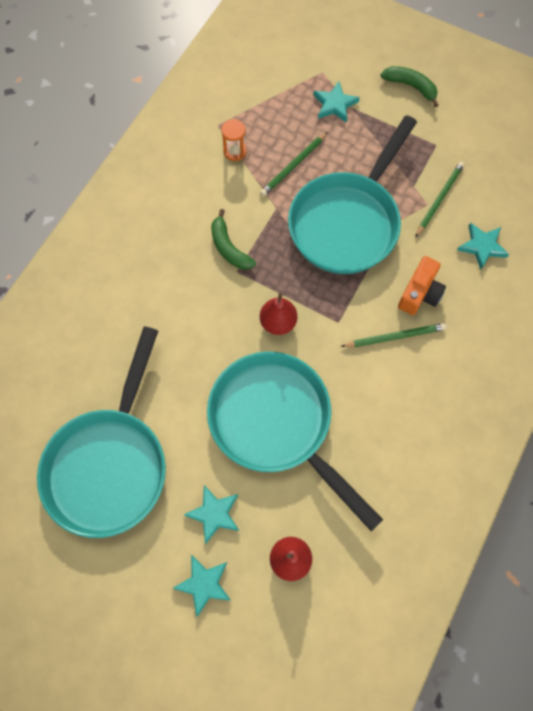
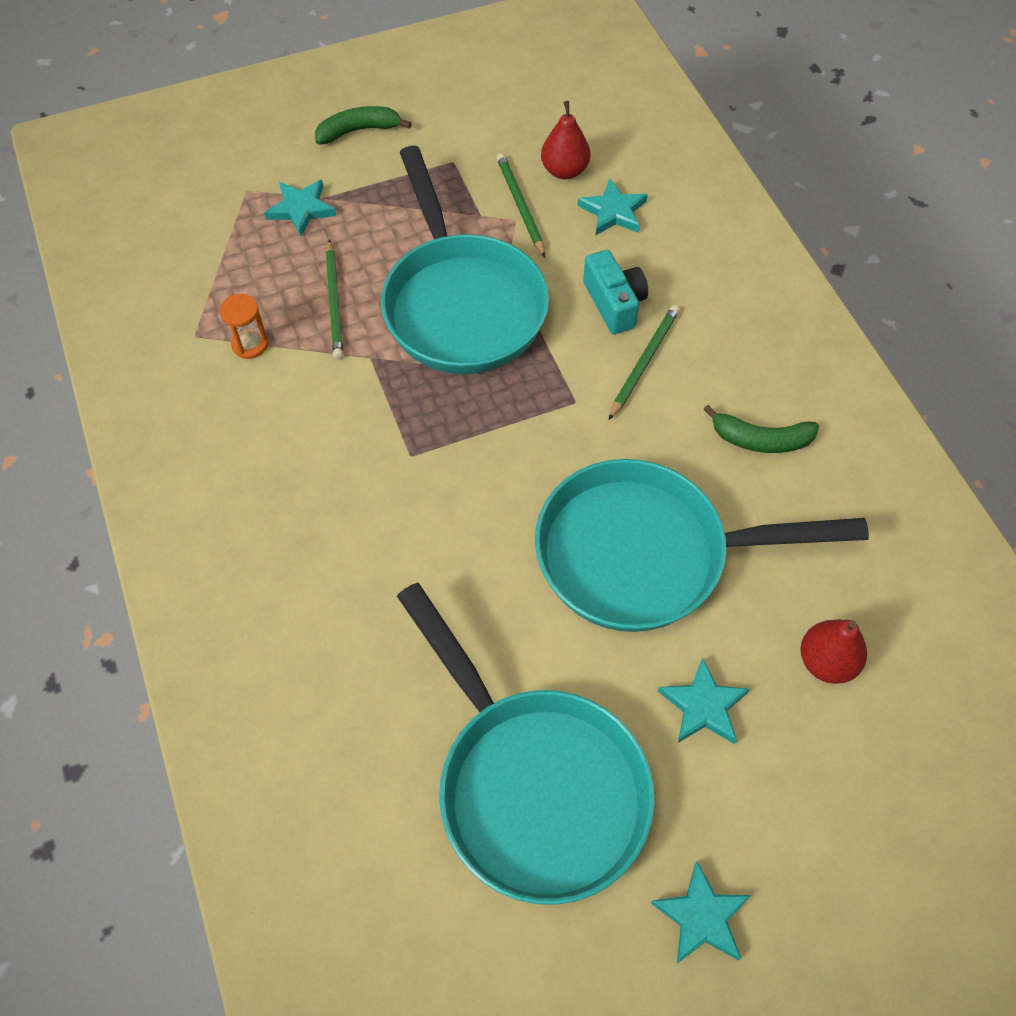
camera: 50 degrees left, 10 degrees down
(204, 584) = (785, 783): turquoise star -> turquoise star (702, 917)
(229, 248) = (371, 441): green banana -> green banana (761, 440)
(278, 322) = (518, 461): red pear -> red pear (564, 171)
(420, 293) = (614, 303): orange camera -> turquoise camera

